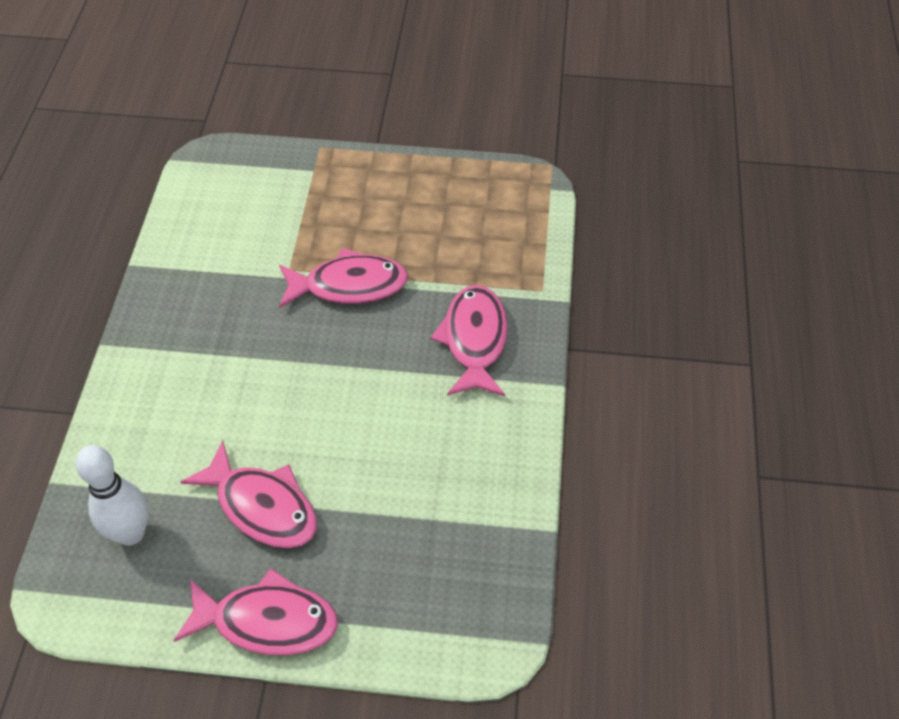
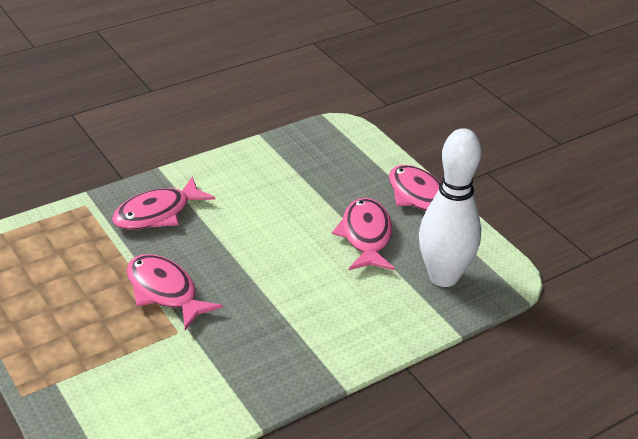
camera: 130 degrees left, 15 degrees down
(131, 533) = (443, 277): white bowling pin -> white bowling pin, size x1.51

